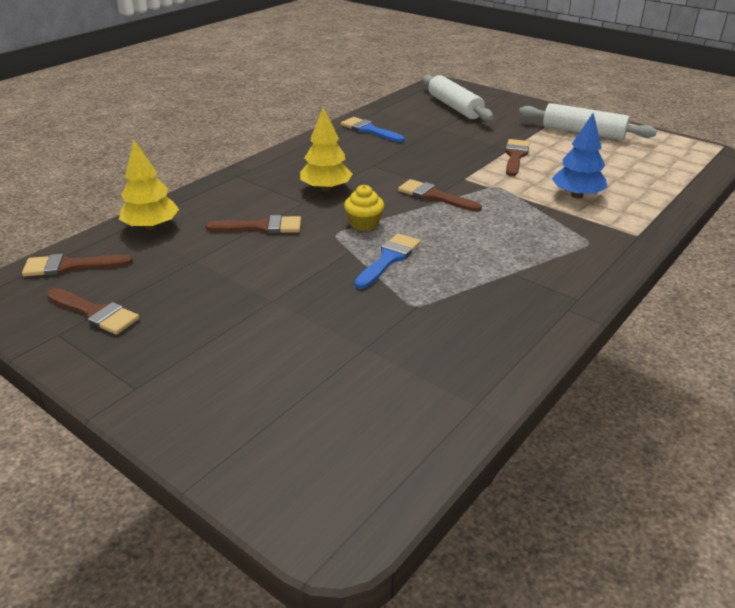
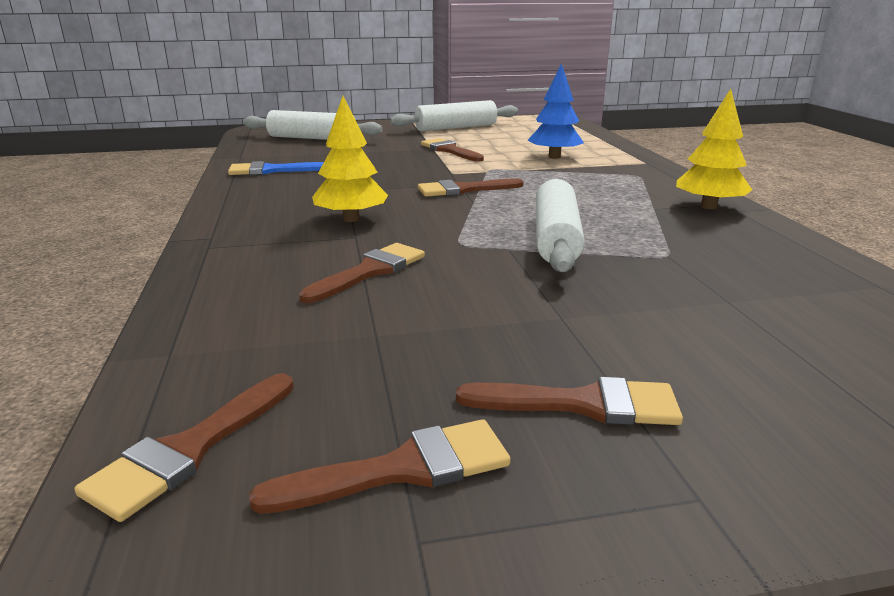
camera: 50 degrees left, 10 degrees down
(152, 227) = (215, 336): yellow tree -> yellow tree (708, 206)
(184, 336) = (583, 404): none -> brown brush
(364, 224) = (463, 227): yellow cupcake -> none
(389, 259) = (556, 238): blue brush -> white rolling pin

